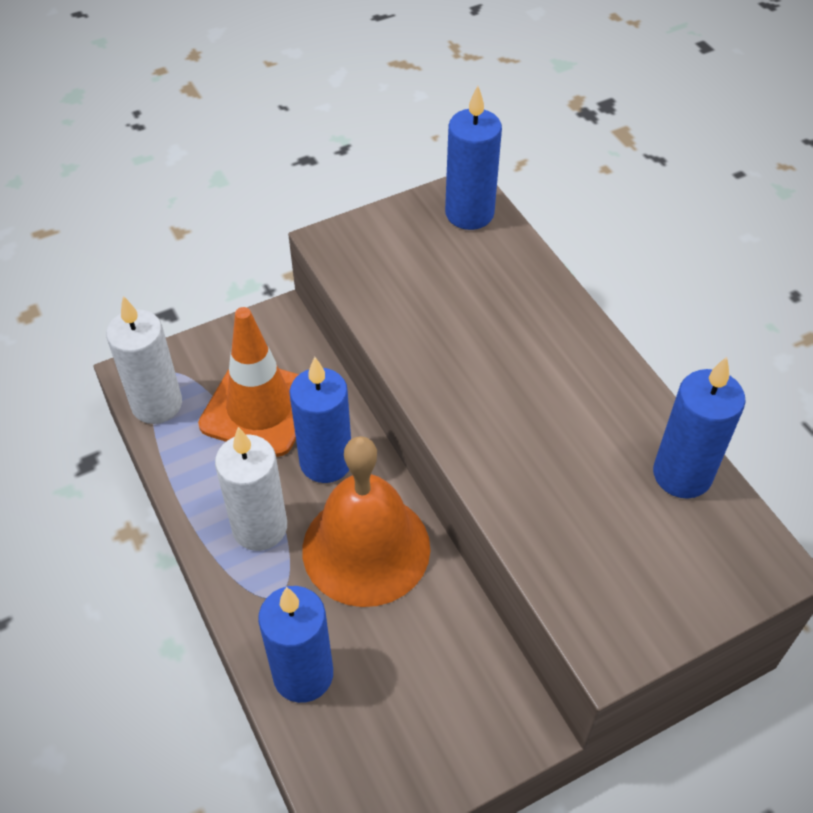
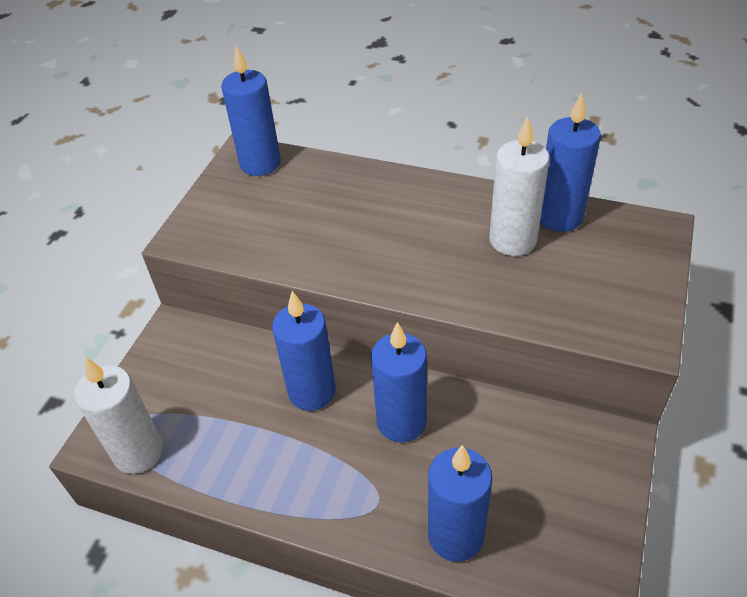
camera: 40 degrees left, 5 degrees down
(260, 408) = (224, 394): orange traffic cone -> none
(260, 528) = (315, 469): white candle -> white candle (512, 240)
(366, 548) = (401, 422): orange bell -> blue candle

